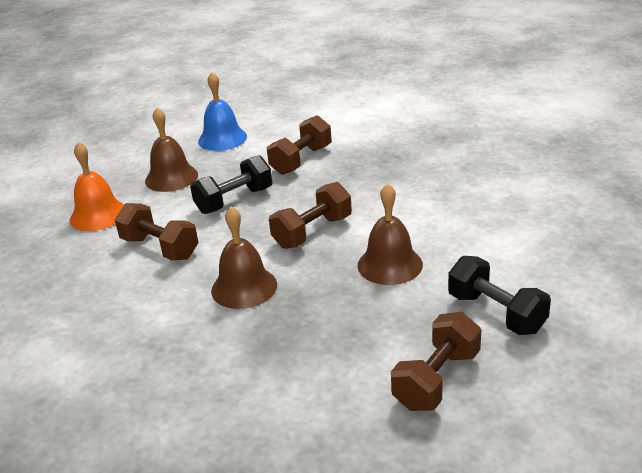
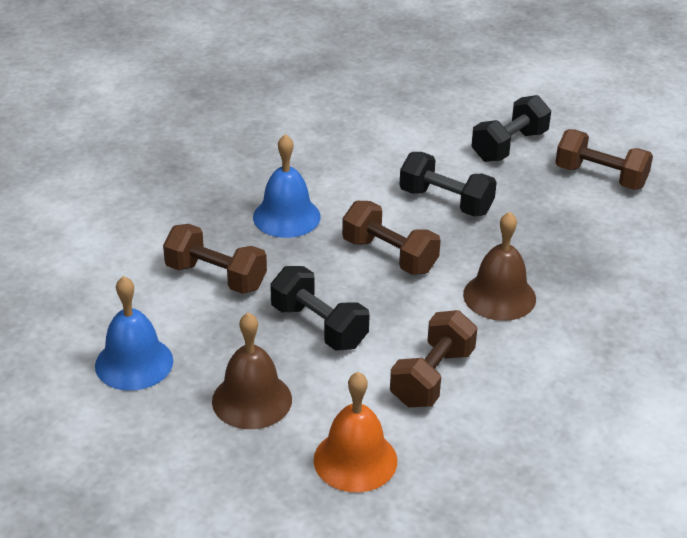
camera: 100 degrees left, 5 degrees up
(372, 185) = (286, 217): none -> blue bell
(390, 264) = (446, 202): brown bell -> black dumbbell

